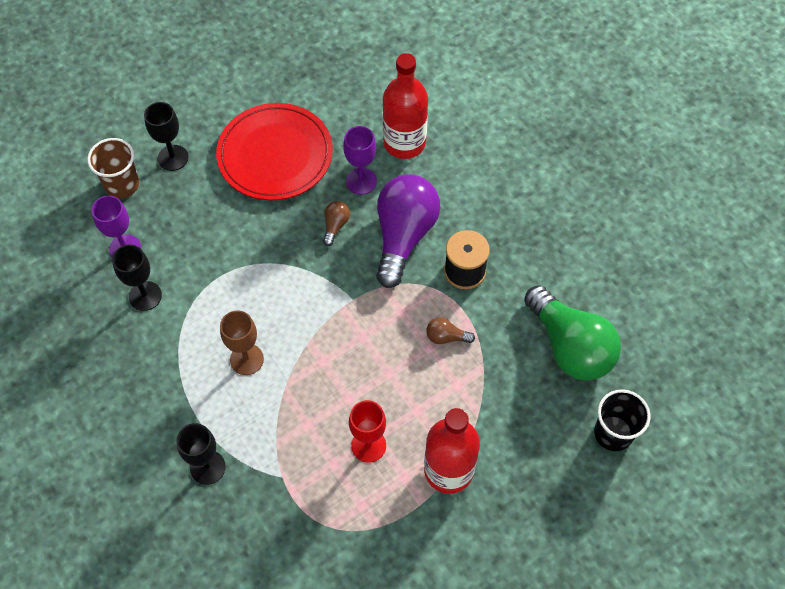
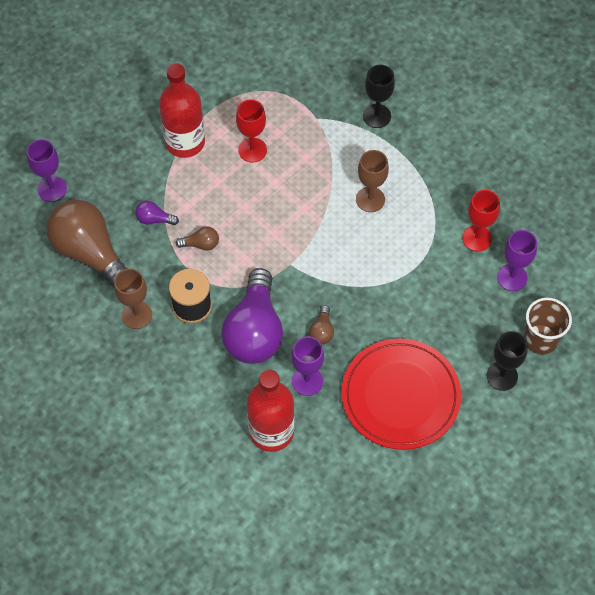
camera: 170 degrees right, 0 degrees up
(145, 296) = (477, 238): black goblet -> red goblet
(495, 375) = (154, 219): none -> purple light bulb
(523, 271) = (137, 315): none -> brown goblet
(570, 346) = (90, 253): green light bulb -> brown light bulb
(613, 433) = (52, 189): black cup -> purple goblet

